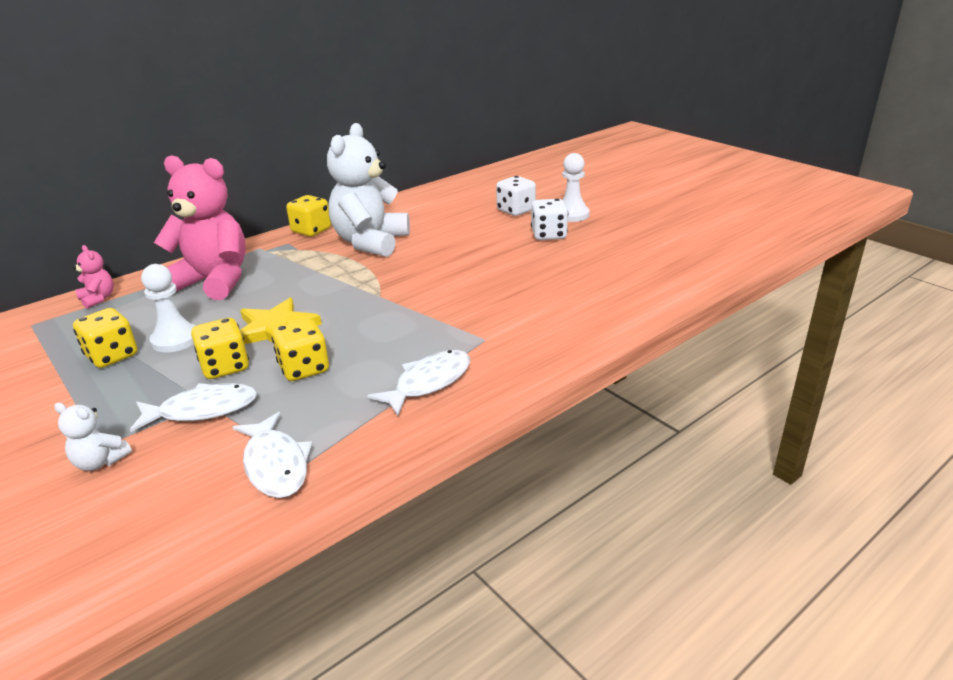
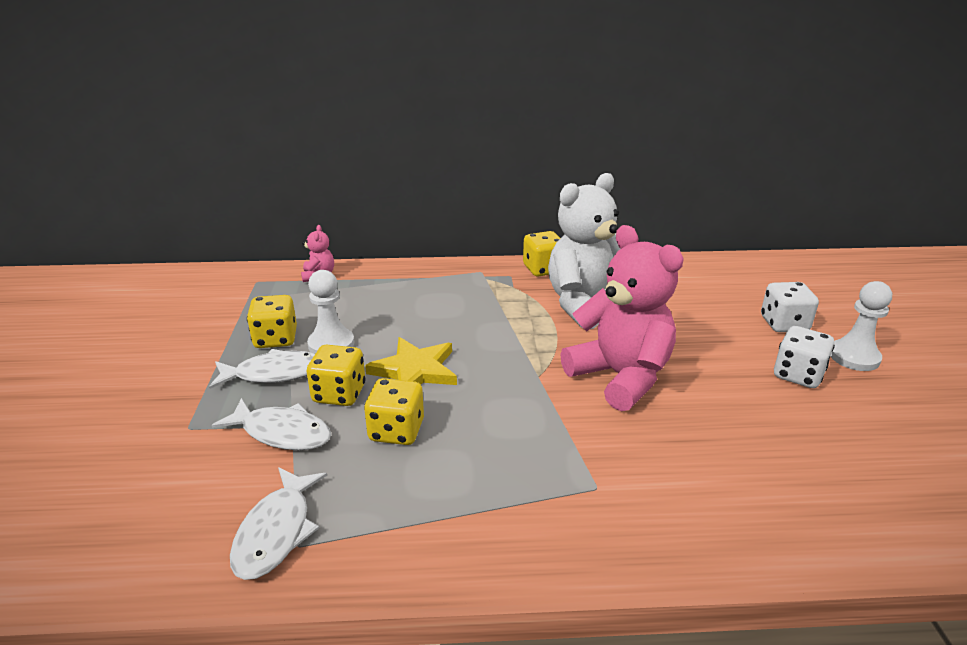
camera: 35 degrees right, 0 degrees up
(100, 462) = (172, 445): white teddy bear -> none
(214, 281) = (413, 294): pink teddy bear -> pink teddy bear (620, 377)
(428, 383) = (489, 514): white fish -> white fish (274, 373)

